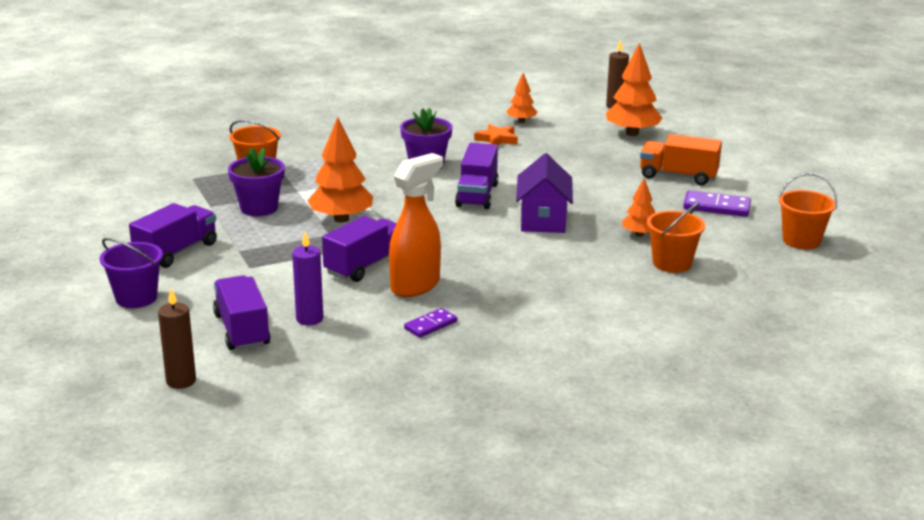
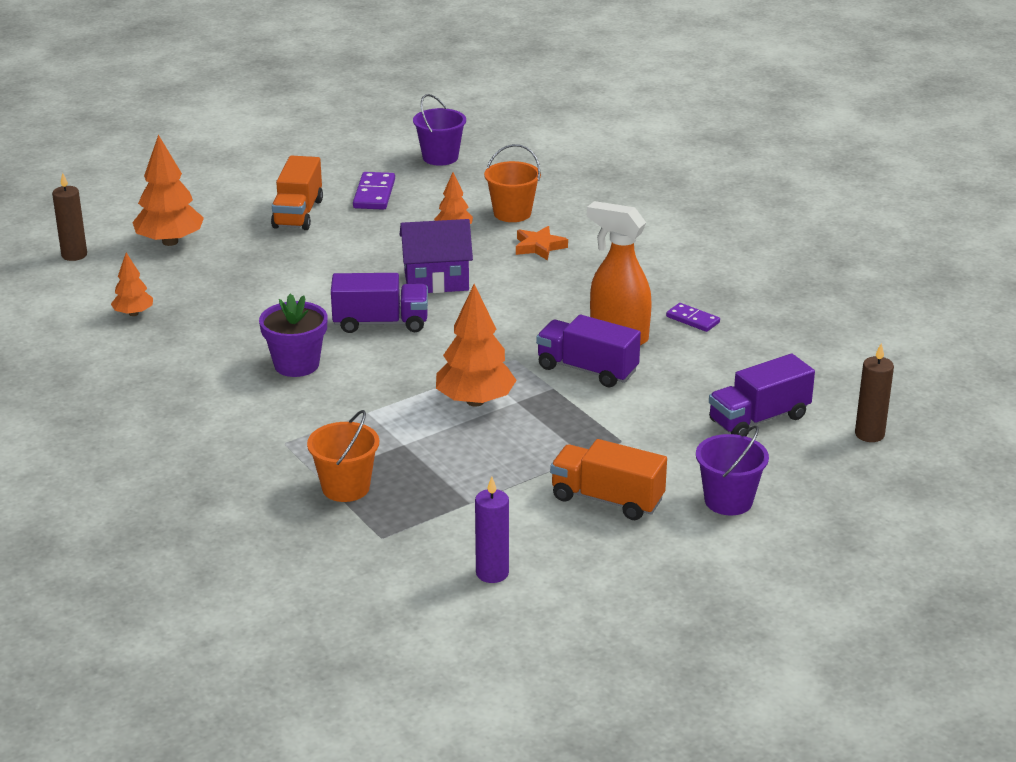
camera: 100 degrees left, 5 degrees up
(176, 252) = (607, 499): purple truck -> orange truck
(259, 208) = (463, 464): purple flower pot -> none
(309, 319) = (715, 385): purple candle -> purple candle (492, 573)
(497, 139) = (201, 325): orange star -> orange star (539, 247)
(801, 241) = (440, 157): orange bucket -> purple bucket

